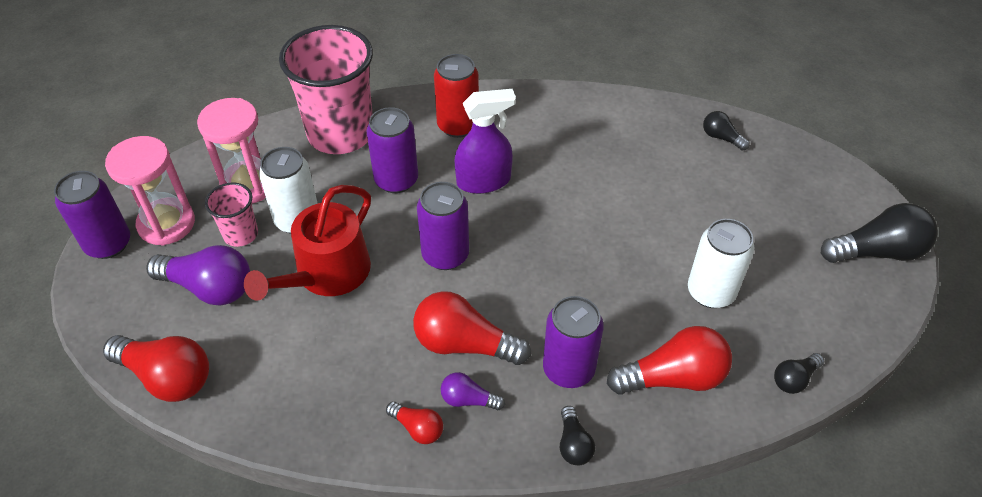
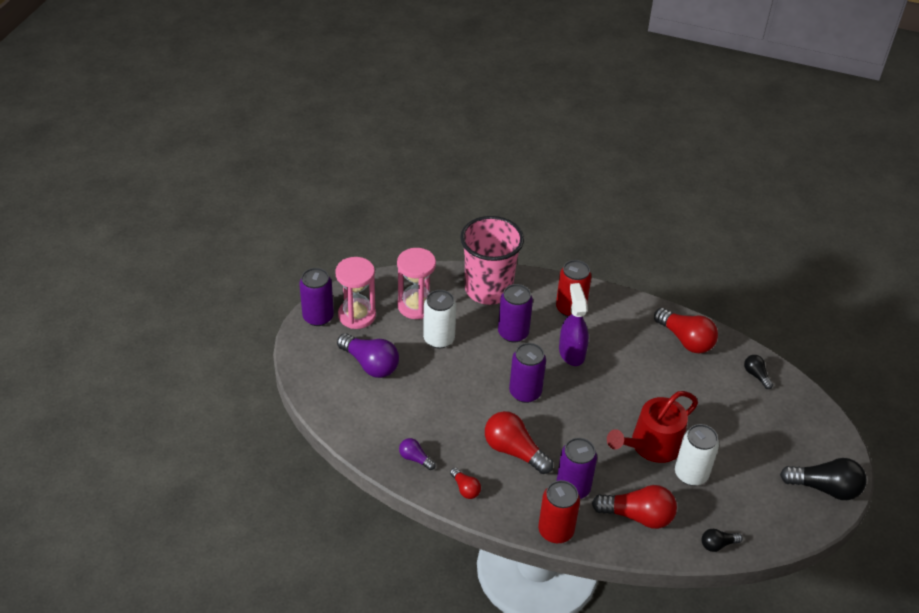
camera: 20 degrees right, 5 degrees down
(167, 377) = (329, 409): red light bulb -> red light bulb (686, 340)
(241, 234) = (400, 337): pink cup -> none
(327, 274) = (445, 379): red watering can -> red watering can (651, 445)
(468, 400) = (502, 483): purple light bulb -> purple light bulb (415, 458)
(484, 181) = (571, 352): purple spray bottle -> purple spray bottle turned 105 degrees counterclockwise
(573, 444) = (556, 531): black light bulb -> red can

